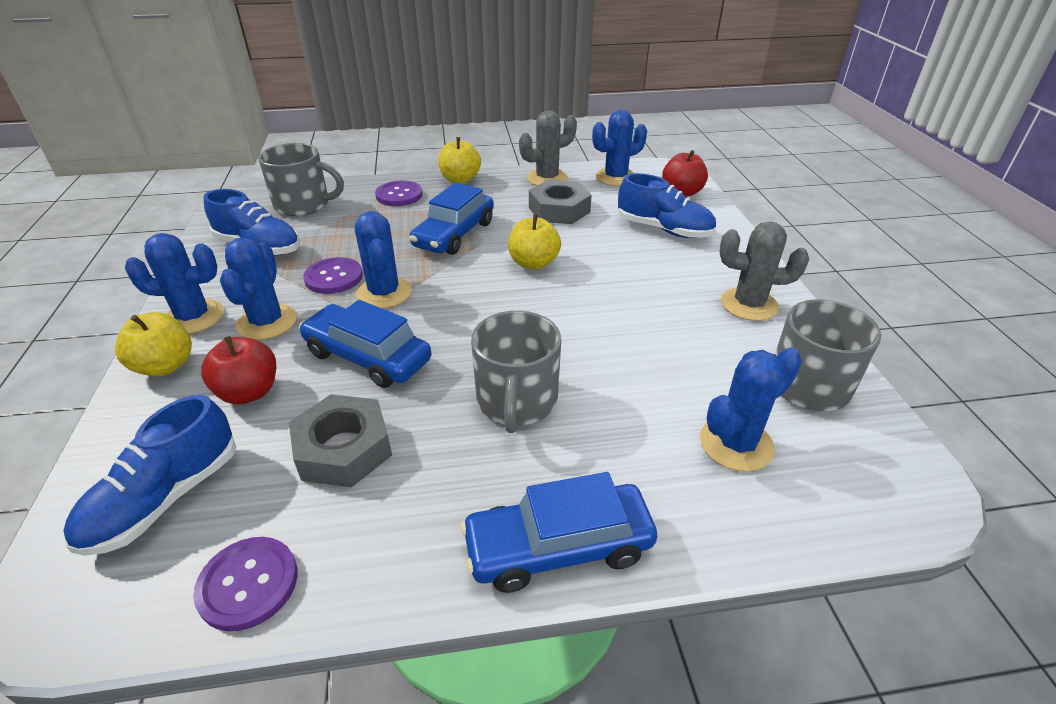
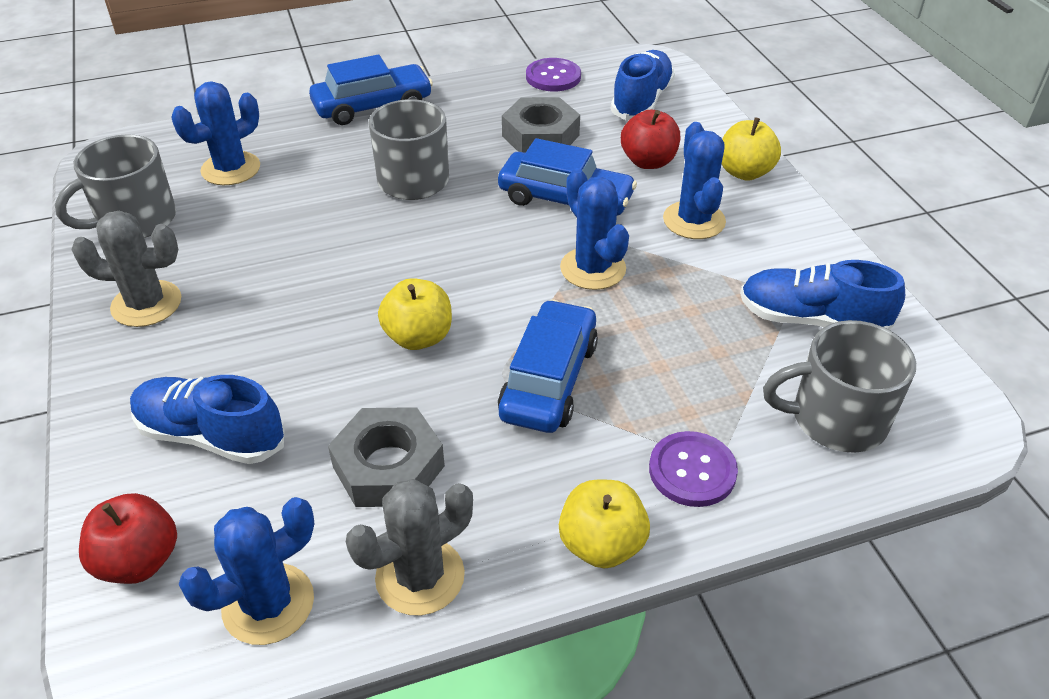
camera: 170 degrees right, 5 degrees up
(193, 317) = (775, 217): blue cactus -> none
(334, 277) = (669, 283): purple button -> none

